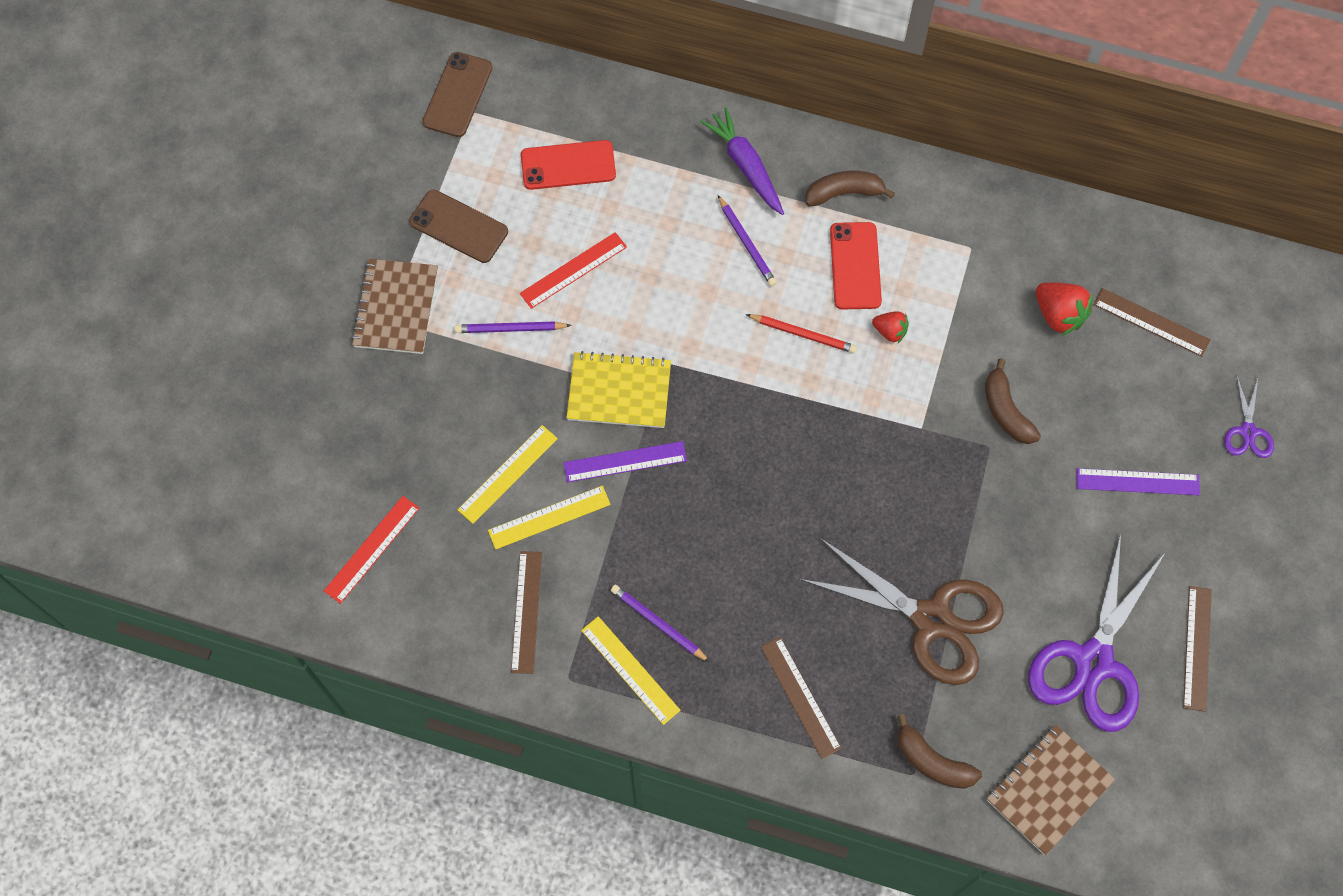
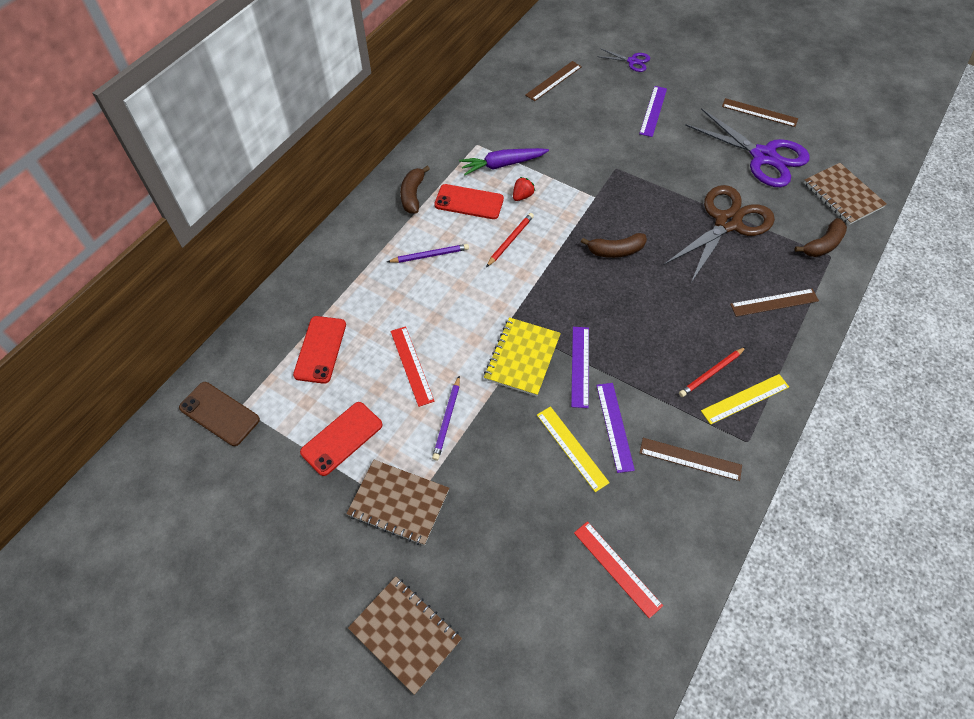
camera: 75 degrees left, 10 degrees down
(259, 355) = (405, 634): none -> brown notebook
(459, 226) = (342, 438): brown phone -> red phone
(549, 517) = (614, 426): yellow ruler -> purple ruler
(658, 623) = (711, 373): purple pencil -> red pencil
(745, 166) = (369, 242): purple carrot -> purple carrot (502, 165)
(1006, 411) = (593, 155): brown banana -> brown banana (615, 251)
(1058, 315) = (536, 117): red strawberry -> none

